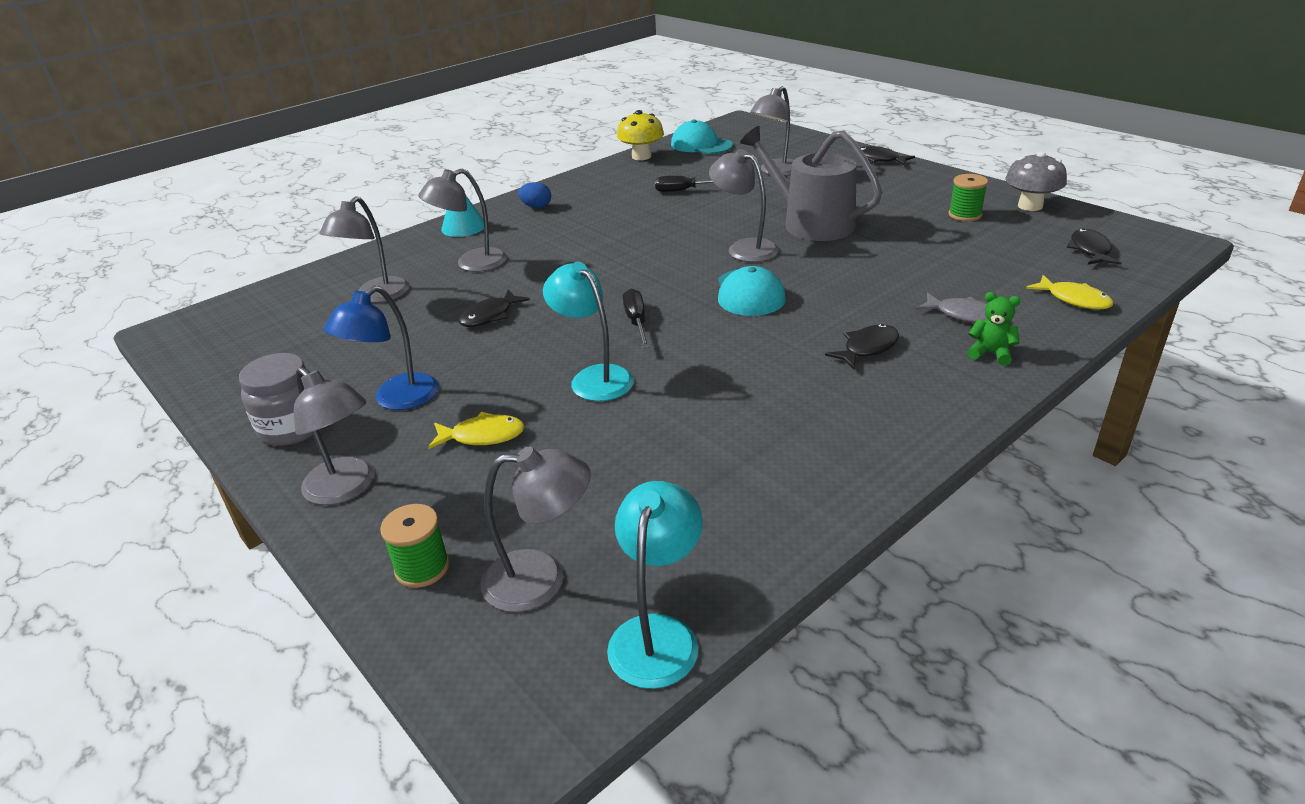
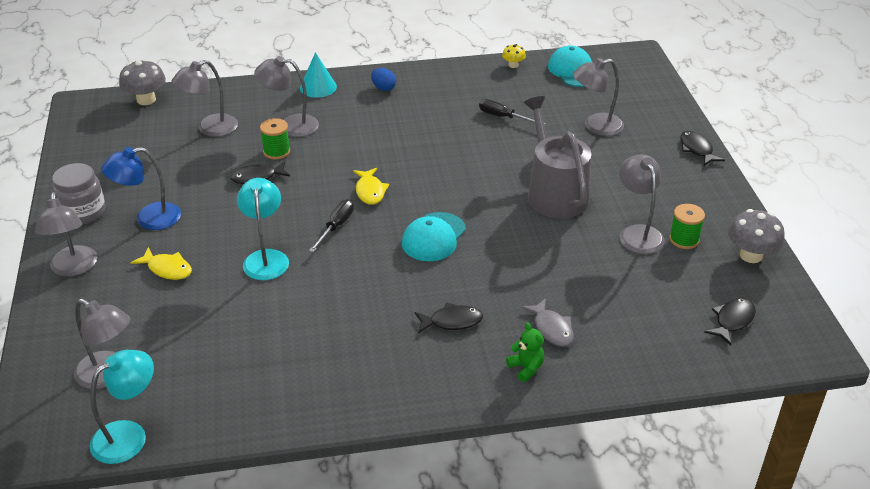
camera: 30 degrees right, 5 degrees up
(259, 299) = (146, 100): none -> grey mushroom
(422, 568) = (65, 336): green spool -> green spool (276, 151)
(641, 156) = (513, 65): yellow mushroom -> yellow mushroom, size x0.55
(744, 248) = (478, 194): grey lamp -> grey lamp (637, 233)
(1074, 299) = (650, 356): yellow fish -> yellow fish (370, 191)

